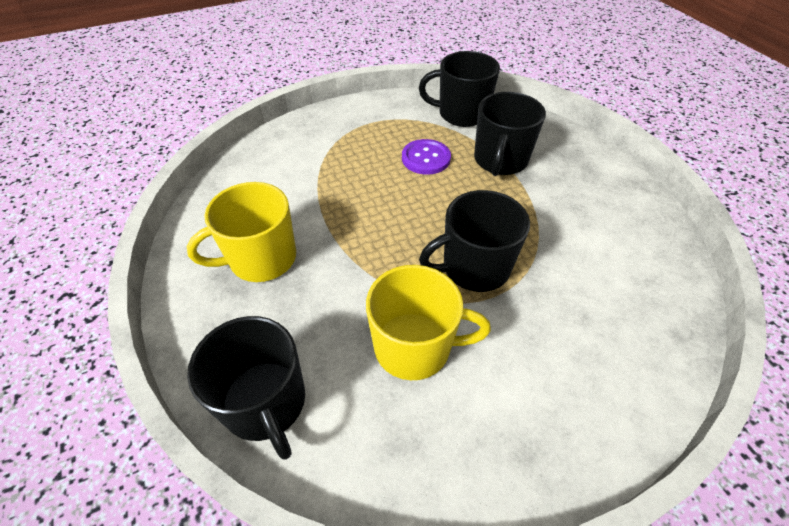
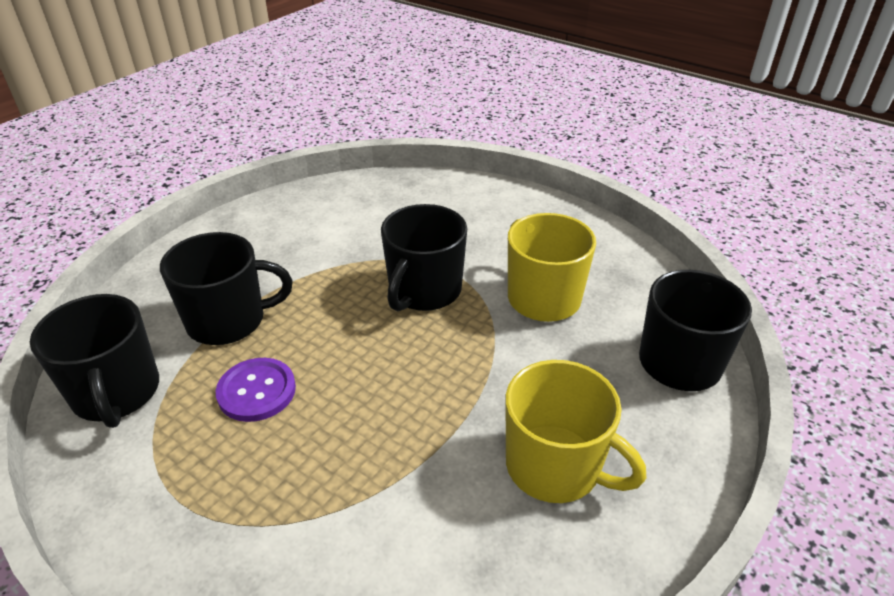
camera: 120 degrees left, 10 degrees down
(474, 267) = (424, 291): black mug -> black mug turned 75 degrees clockwise

